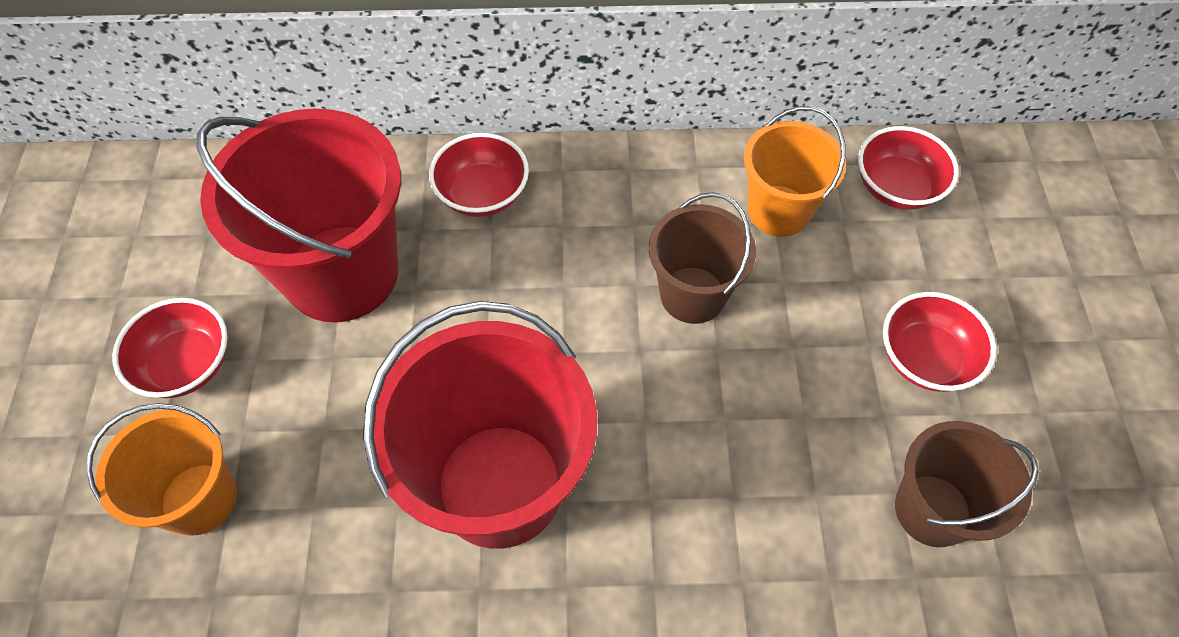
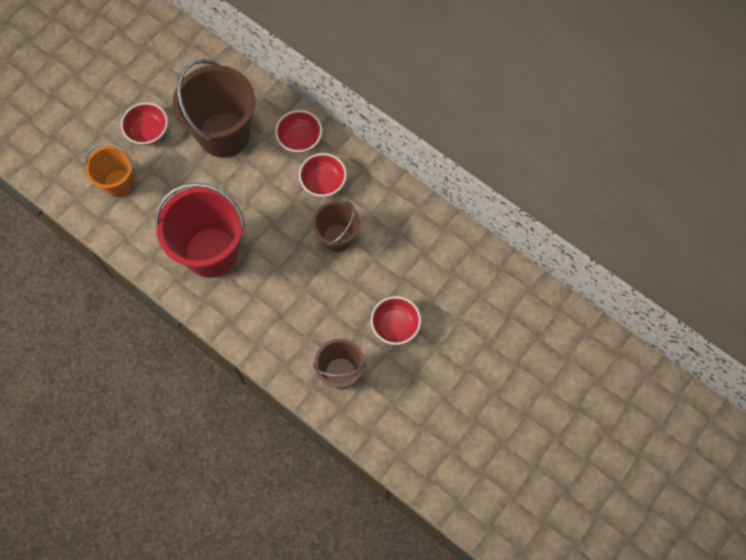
camera: 40 degrees right, 10 degrees up
(342, 273) = (224, 134): red bucket -> brown bucket
(779, 211) = (403, 230): orange bucket -> none
(896, 187) = (459, 256): red bowl -> red bowl (323, 182)

